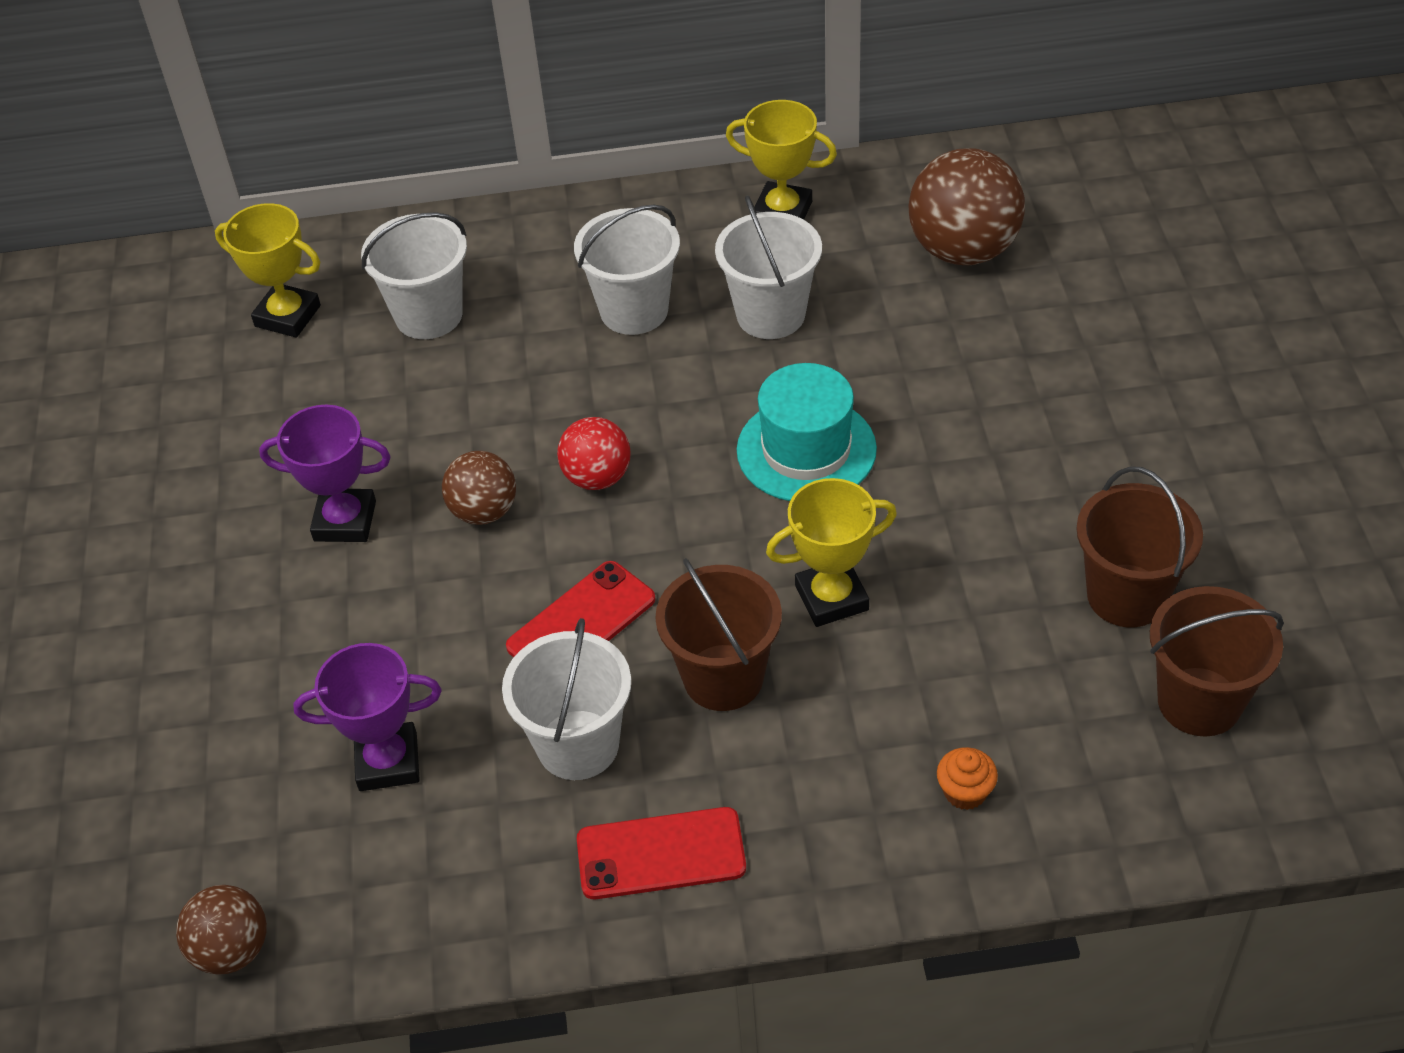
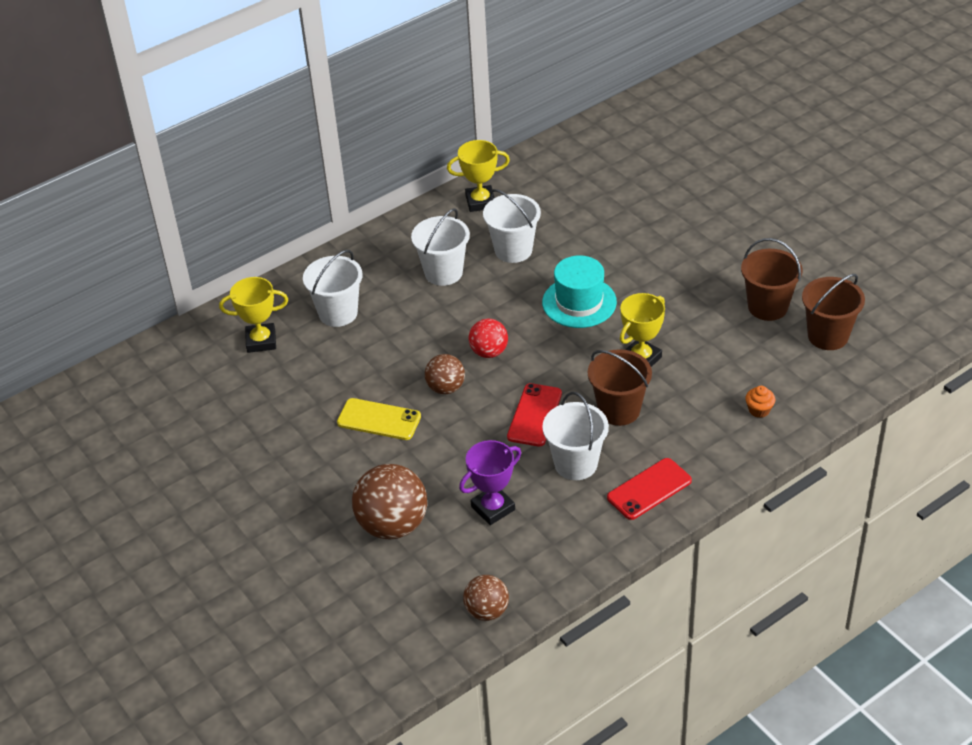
camera: 30 degrees left, 5 degrees down
(345, 521) = (379, 419): purple trophy -> yellow phone
(963, 250) = (582, 188): brown ball -> brown ball (392, 525)

